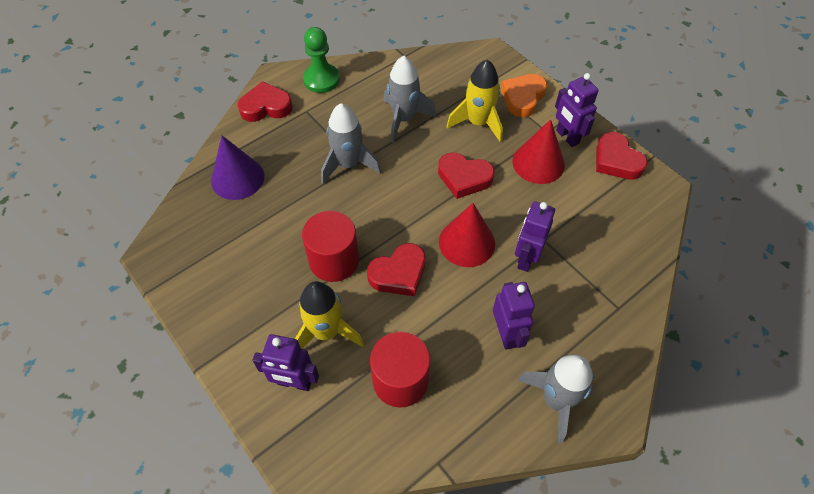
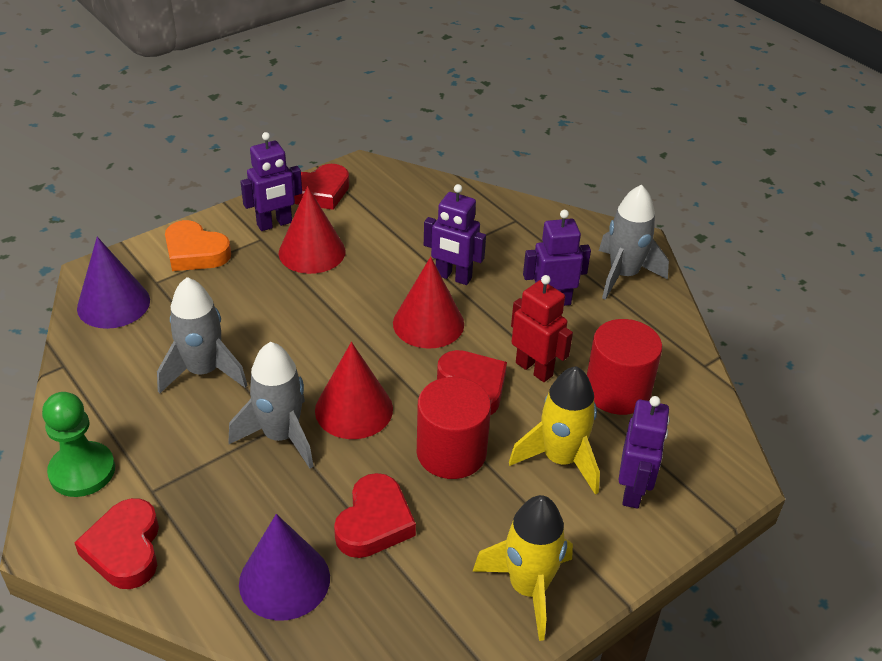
camera: 90 degrees left, 15 degrees down
(373, 201) = (354, 409): none -> red cone
(422, 317) = (534, 369): none -> red robot
(462, 67) = (113, 304): none -> purple cone
(464, 178) = (325, 318): red heart -> red heart (374, 522)
(478, 123) = (231, 297): yellow rocket -> yellow rocket (528, 588)

